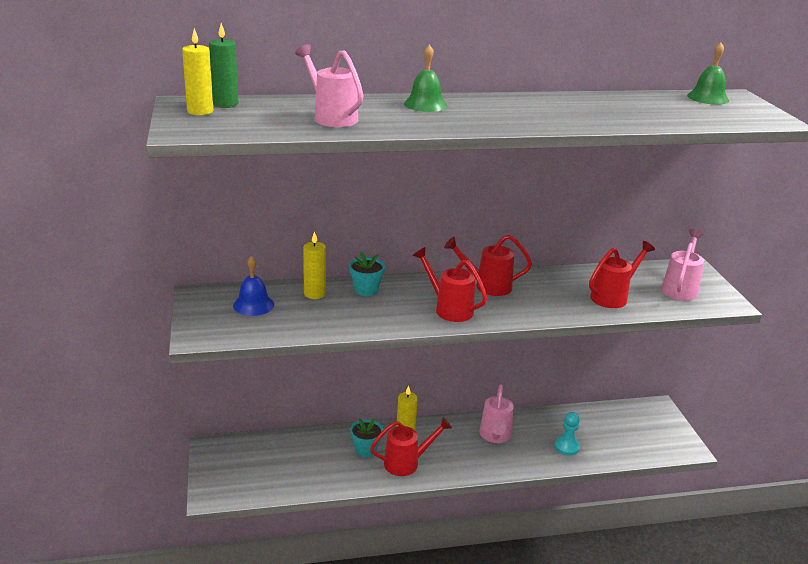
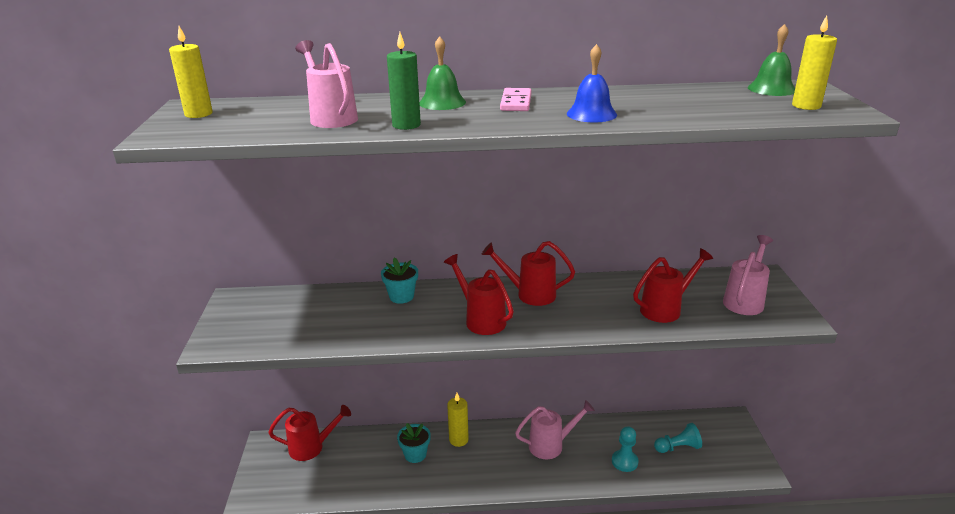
camera: 10 degrees right, 0 degrees up
(225, 104) = (231, 106): green candle -> green candle (406, 125)
(253, 305) = (282, 311): blue bell -> blue bell (591, 114)
(314, 294) = (347, 300): yellow candle -> yellow candle (806, 106)
(406, 463) = (452, 472): red watering can -> red watering can (311, 447)
(492, 106) = (516, 102): none -> pink domino
(495, 436) = (551, 445): pink watering can -> pink watering can turned 120 degrees counterclockwise
(613, 433) = (678, 447): none -> turquoise pawn

